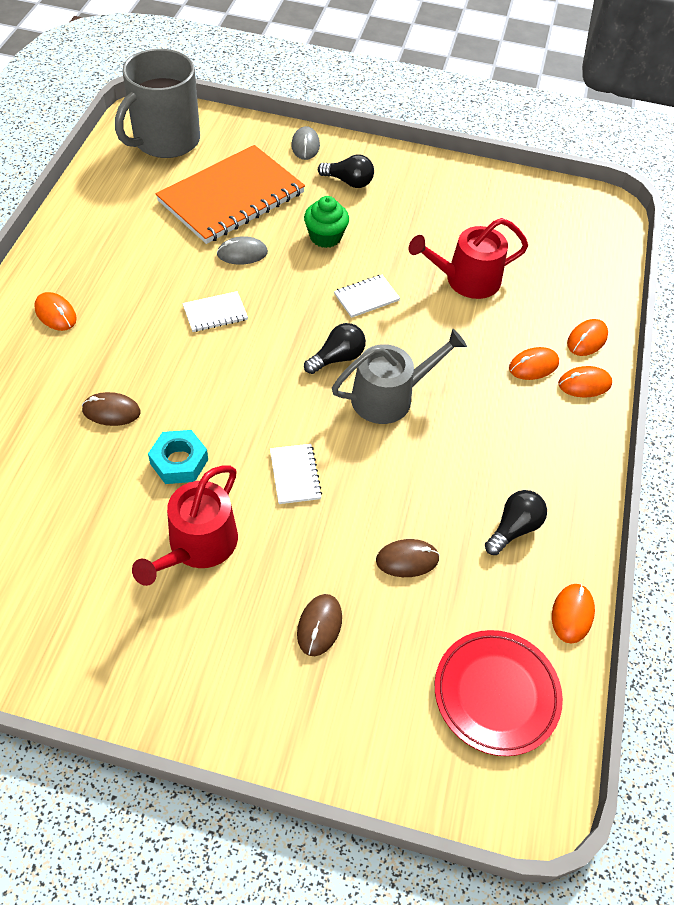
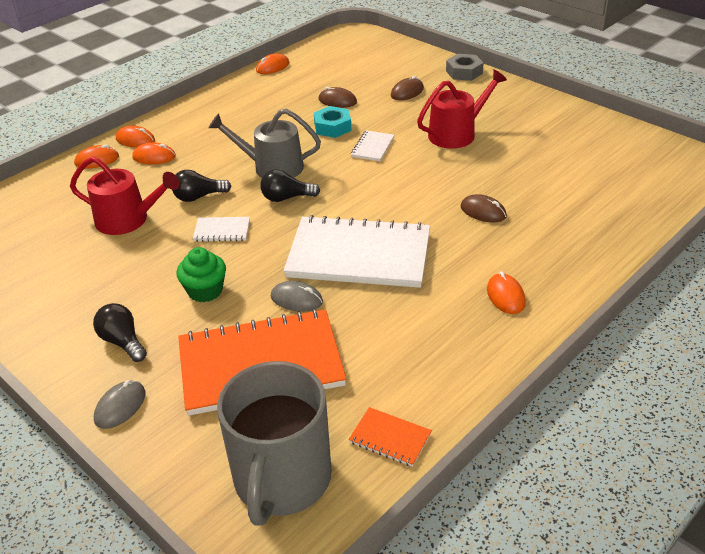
camera: 145 degrees left, 15 degrees down
(107, 180) = (390, 438): none -> orange notebook
(165, 140) = (281, 479): grey mug -> grey mug turned 120 degrees clockwise
(179, 461) = (446, 172): turquoise nut -> turquoise nut (332, 127)
(215, 313) = (359, 255): white notebook -> white notebook, size x2.41
(256, 731) = (464, 72): none -> grey nut
(496, 694) = (338, 57): red plate -> none
(513, 528) = (265, 97): black light bulb -> black light bulb (198, 197)

